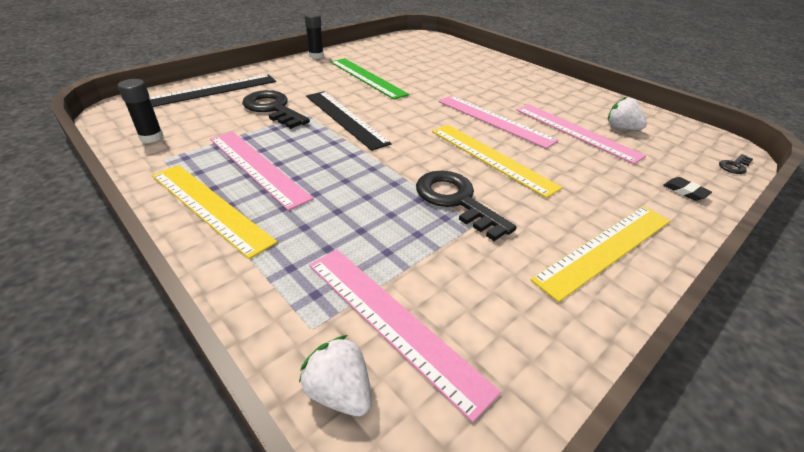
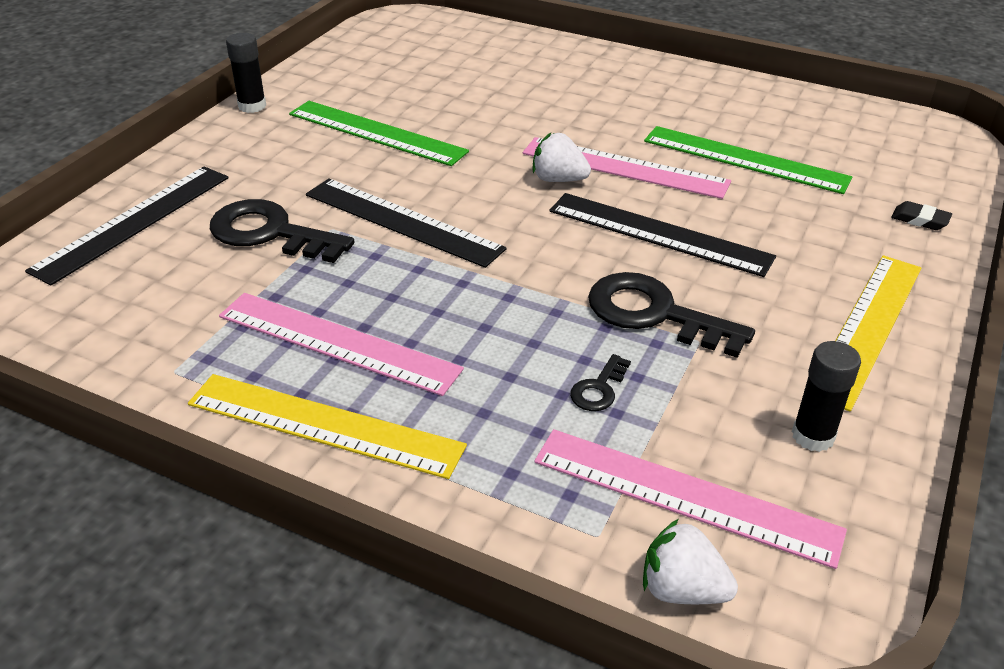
camera: 20 degrees left, 0 degrees up
(151, 137) = (114, 340): black glue stick -> black glue stick (813, 436)
(491, 158) = (659, 234): yellow ruler -> black ruler
(575, 132) = (745, 159): pink ruler -> green ruler
(621, 128) = (801, 137): white strawberry -> white strawberry (558, 179)
(734, 166) = (961, 164): black key -> black key (599, 389)

